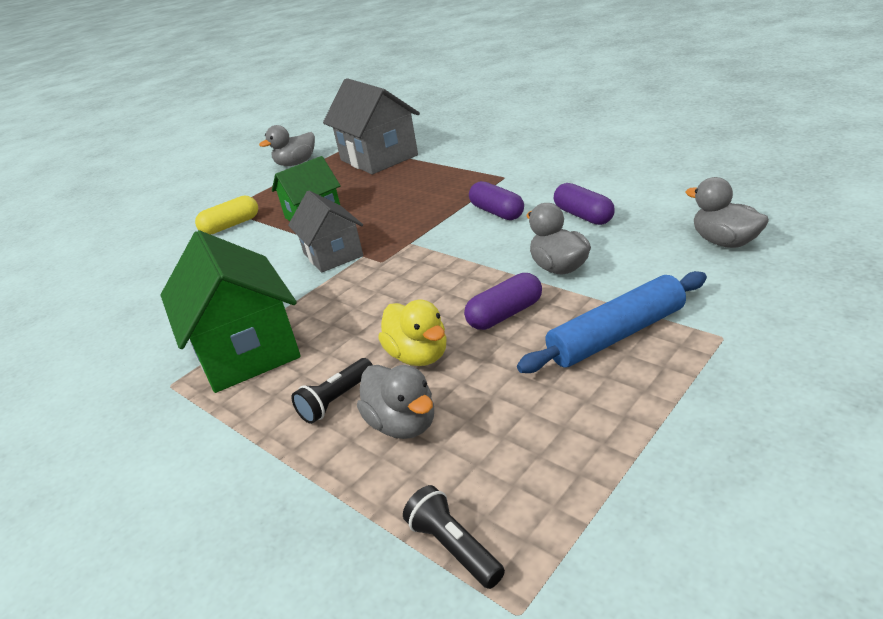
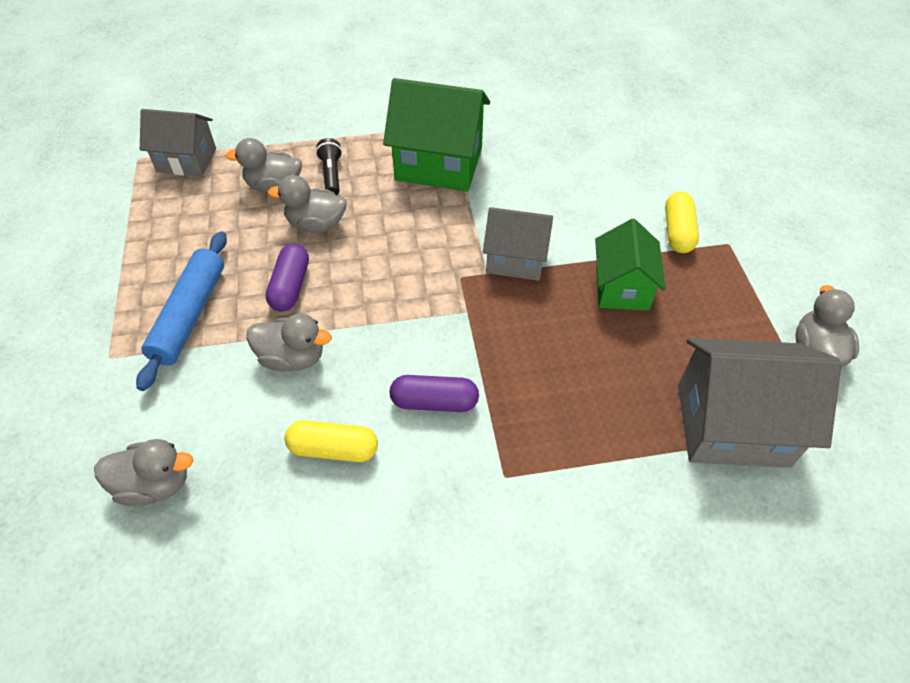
camera: 125 degrees right, 20 degrees up
(418, 356) = (316, 224): yellow duck -> grey duck
(453, 547) = (186, 160): black flashlight -> grey house
(583, 215) = (333, 449): purple capsule -> yellow capsule

